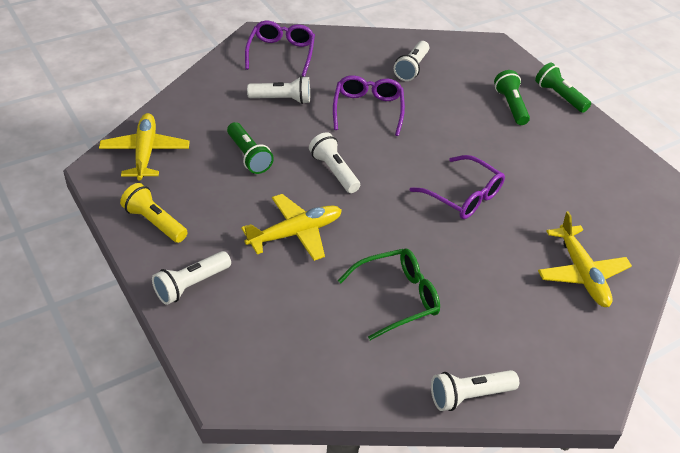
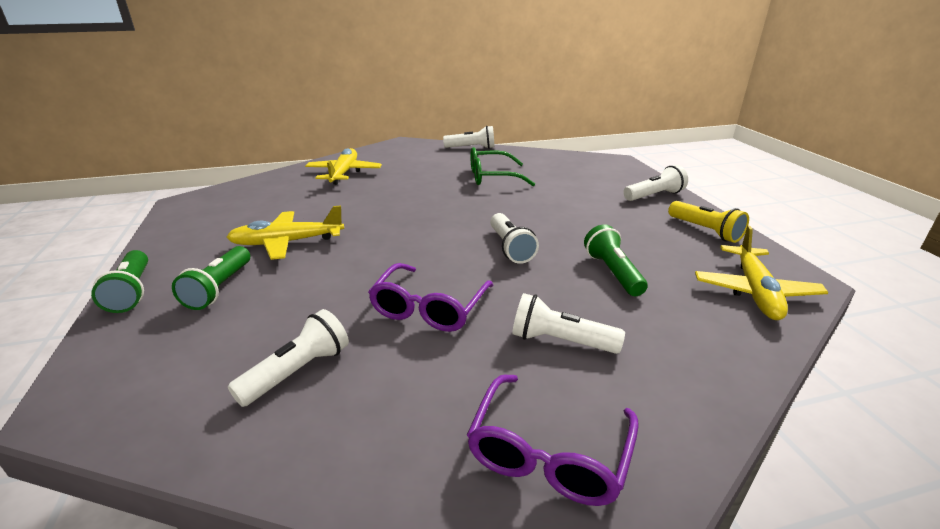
camera: 160 degrees left, 15 degrees down
(295, 233) = (564, 211): yellow plane -> yellow plane (288, 242)
(463, 196) = (387, 217): purple glasses -> none

